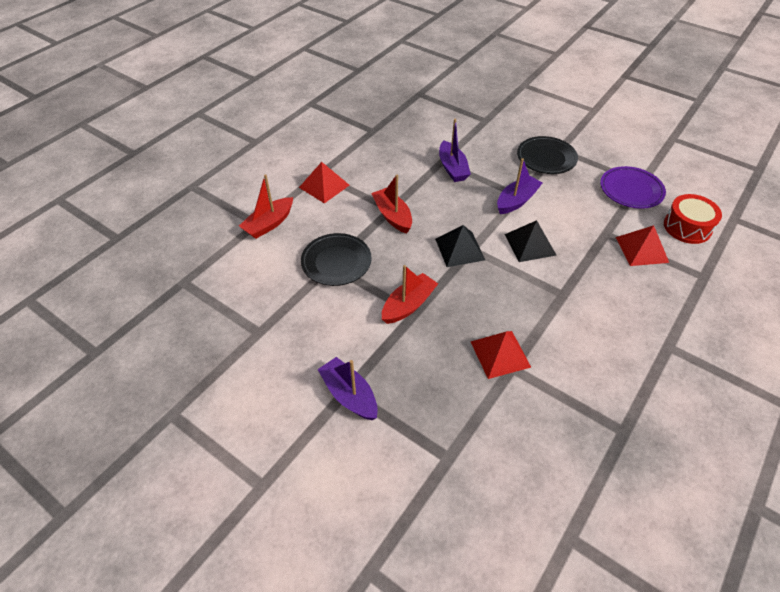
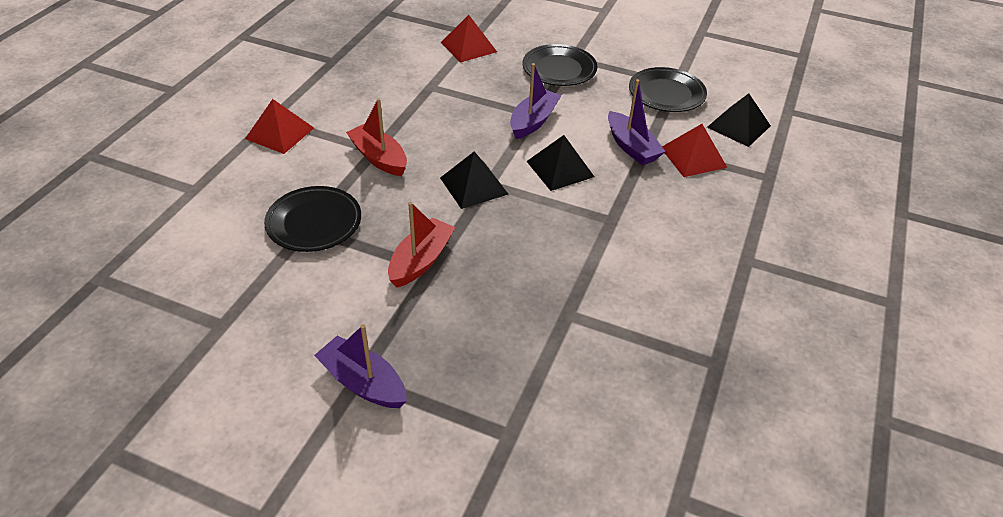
camera: 15 degrees left, 5 degrees down
(269, 224) = (211, 188): red boat -> none
(452, 168) = (445, 93): purple boat -> purple boat (631, 147)
(500, 354) = (549, 300): red pyramid -> red pyramid (468, 47)
(631, 190) = (666, 94): purple plate -> black plate
(687, 227) = (739, 126): red drum -> black pyramid

